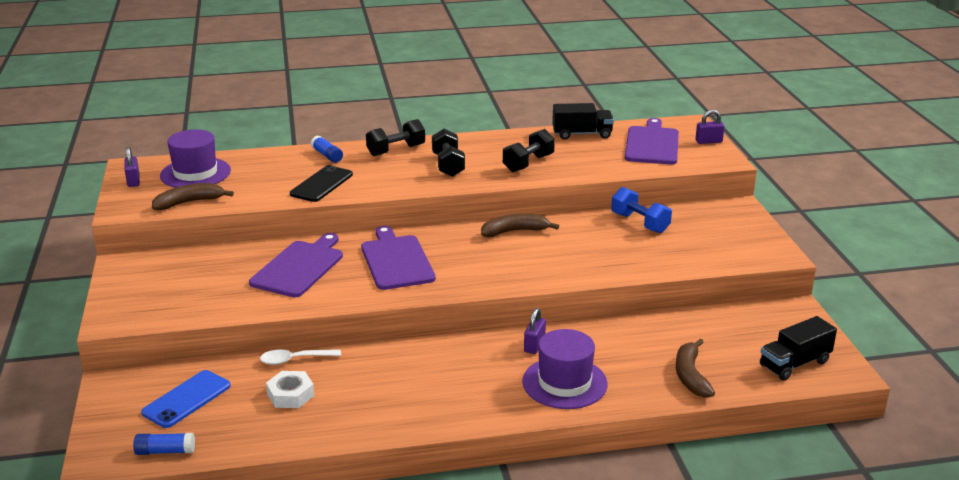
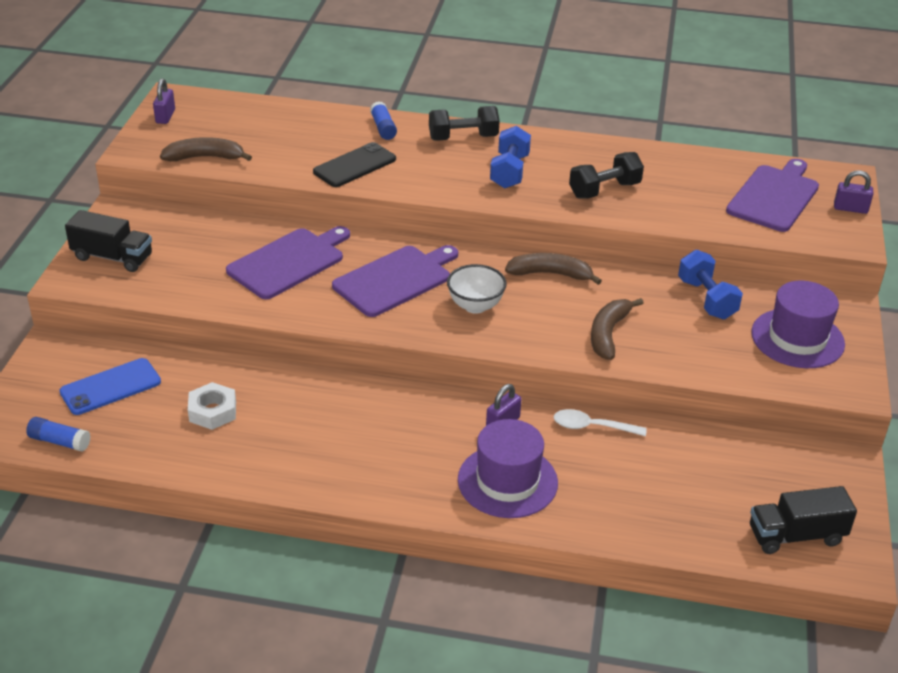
camera: 20 degrees right, 10 degrees up
(195, 173) = (232, 120): purple hat -> purple hat (797, 338)
(295, 360) = (240, 370): white spoon -> white spoon (592, 427)
(396, 260) = (395, 279): purple cutting board -> purple cutting board turned 45 degrees clockwise
(448, 165) = (509, 172): black dumbbell -> blue dumbbell
(472, 264) = (475, 306): none -> white bowl
(582, 134) = (696, 163): black truck -> black truck (112, 257)
(690, 375) = (658, 514): brown banana -> brown banana (608, 333)

